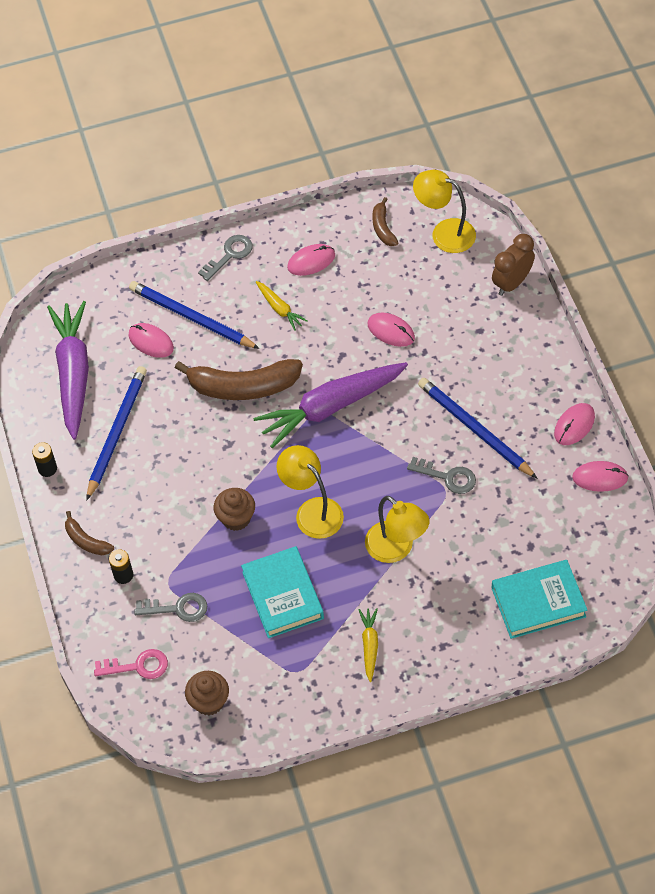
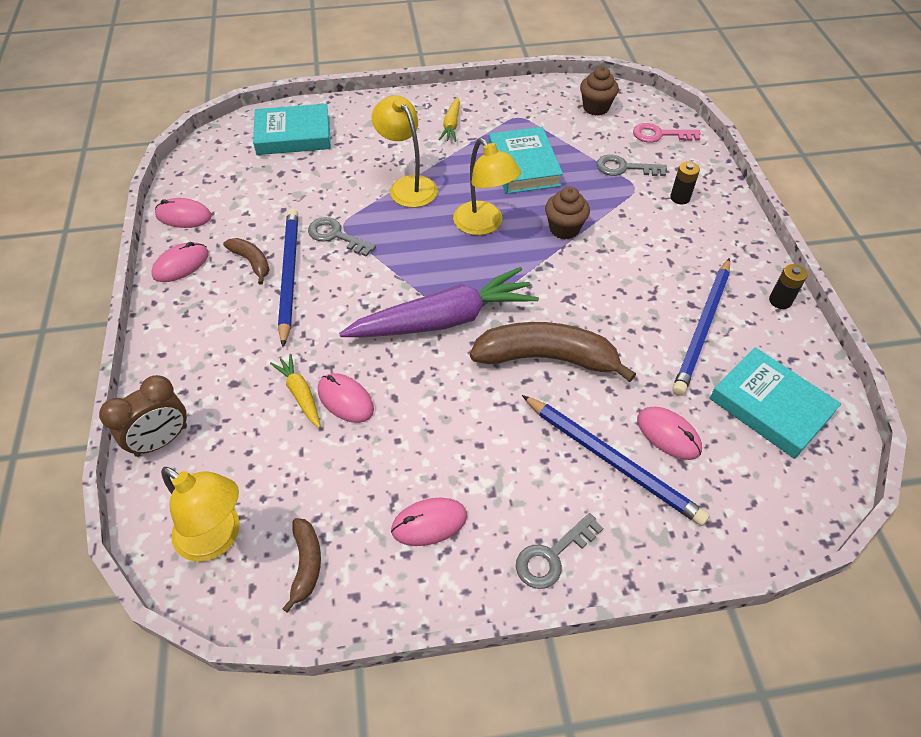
camera: 175 degrees left, 5 degrees down
(73, 374) = (770, 406): purple carrot -> turquoise book
(86, 541) = (722, 229): brown banana -> brown banana (252, 262)
(279, 309) = (487, 454): yellow carrot -> yellow carrot (300, 394)
(474, 429) = (289, 275): blue pencil -> blue pencil turned 150 degrees counterclockwise

